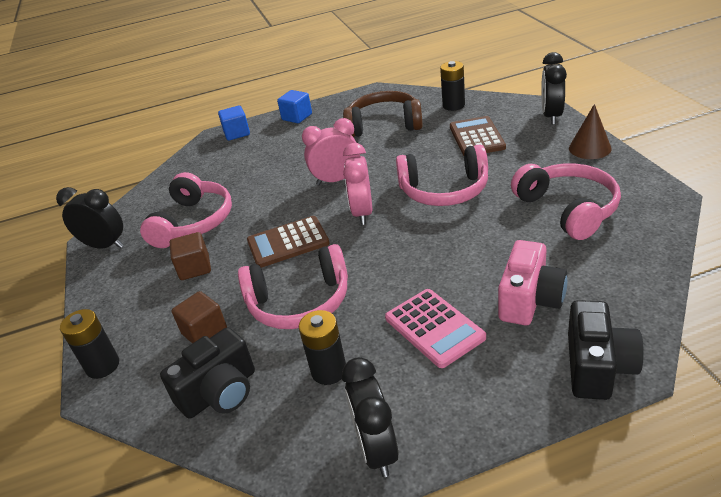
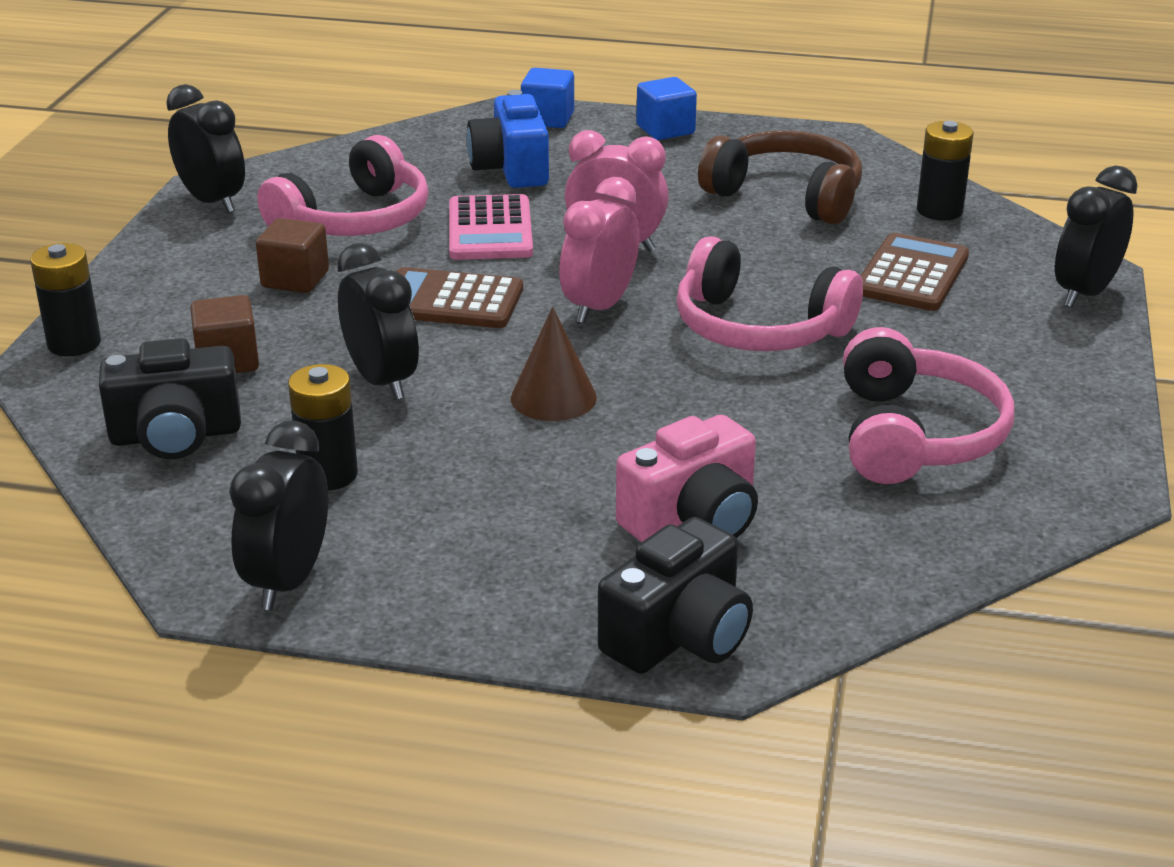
camera: 25 degrees right, 5 degrees down
(245, 163) = (511, 169): none -> blue camera
(300, 302) = (381, 381): pink headphones -> black clock
(434, 328) = (519, 491): pink calculator -> pink calculator (490, 230)
(589, 148) = (1079, 367): brown cone -> brown cone (553, 397)

